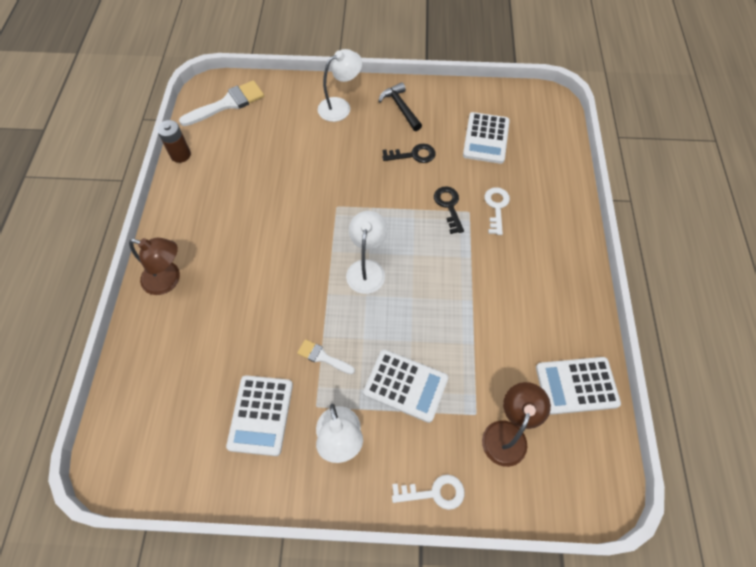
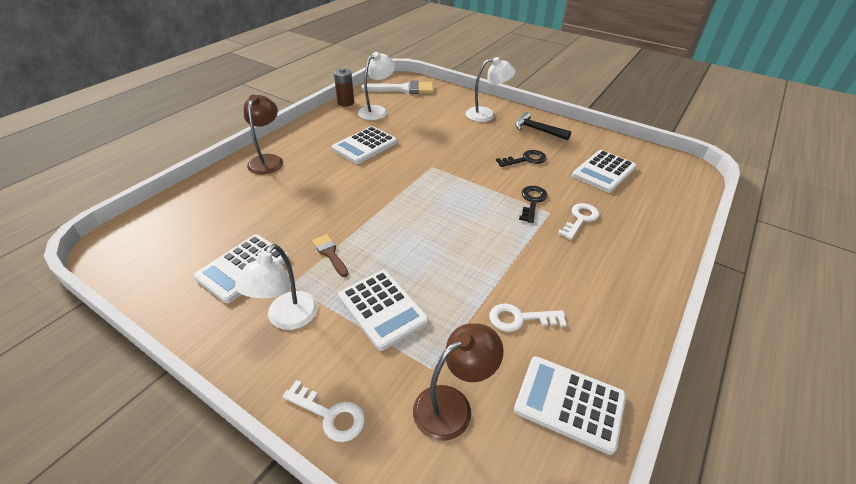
camera: 30 degrees right, 20 degrees down
(168, 280) = (268, 160): brown lamp -> brown lamp turned 135 degrees counterclockwise
(252, 210) = (365, 146): none -> white calculator
(322, 357) = (330, 253): white brush -> brown brush
(367, 268) = (422, 213): white lamp -> white lamp (377, 110)
(400, 107) = (537, 130): black hammer -> black hammer turned 60 degrees counterclockwise
(413, 155) = (525, 159): black key -> black key turned 45 degrees counterclockwise
(508, 335) = (520, 318): none -> white key

